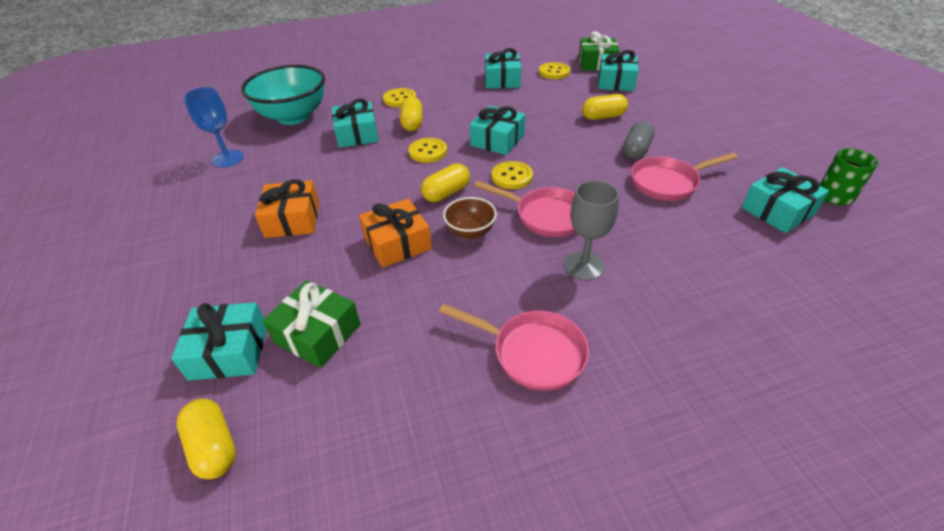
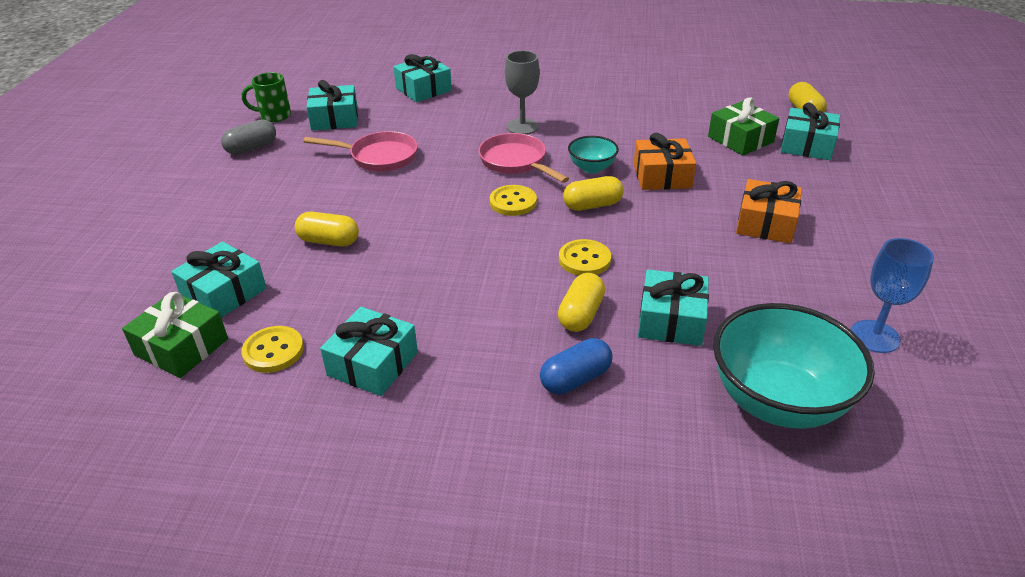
camera: 155 degrees left, 5 degrees down
(399, 99) = (575, 379): yellow button -> blue capsule
(470, 232) = (592, 168): brown bowl -> turquoise bowl
(497, 140) = (488, 249): turquoise gift -> turquoise gift (423, 89)
(532, 352) = (598, 101): pink pan -> none
(636, 150) = (358, 191): grey capsule -> grey capsule (252, 148)

